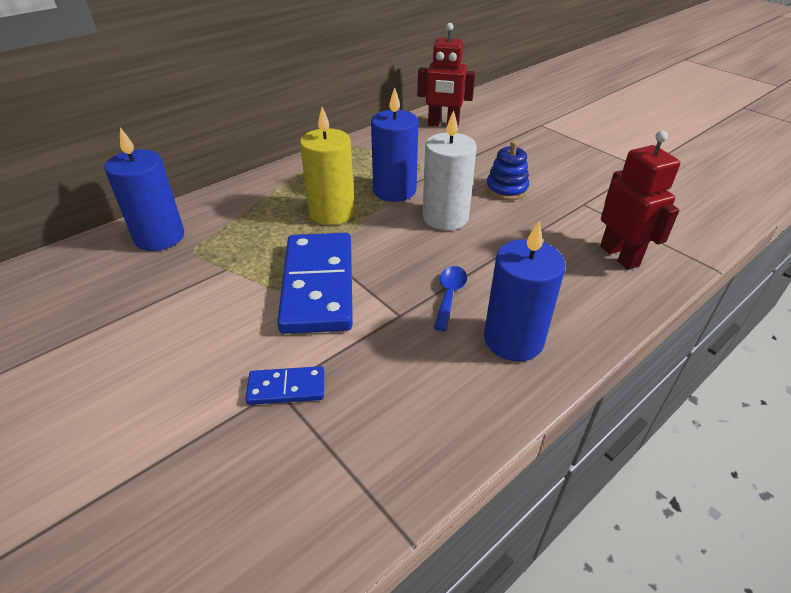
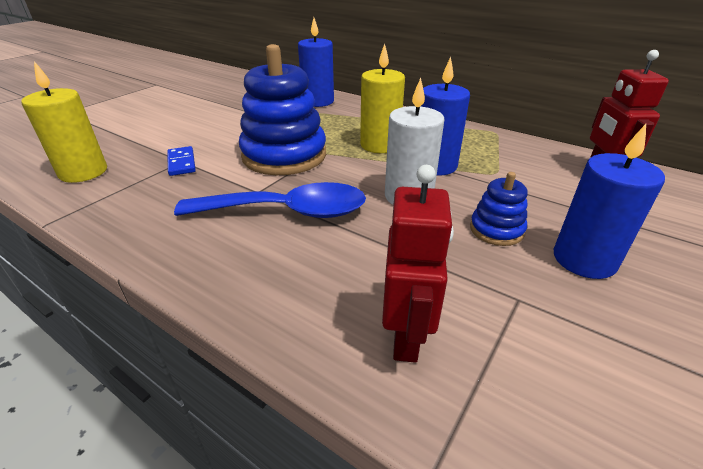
camera: 75 degrees right, 5 degrees down
(251, 524) = (83, 172): none -> yellow candle
(318, 285) = (284, 155): blue domino -> blue stacking toy
(449, 295) = (287, 212): blue spoon -> blue spoon, size x2.24
(513, 339) = (231, 252): blue candle -> blue candle (584, 259)
(619, 256) = (406, 336): red robot -> red robot turned 45 degrees counterclockwise

